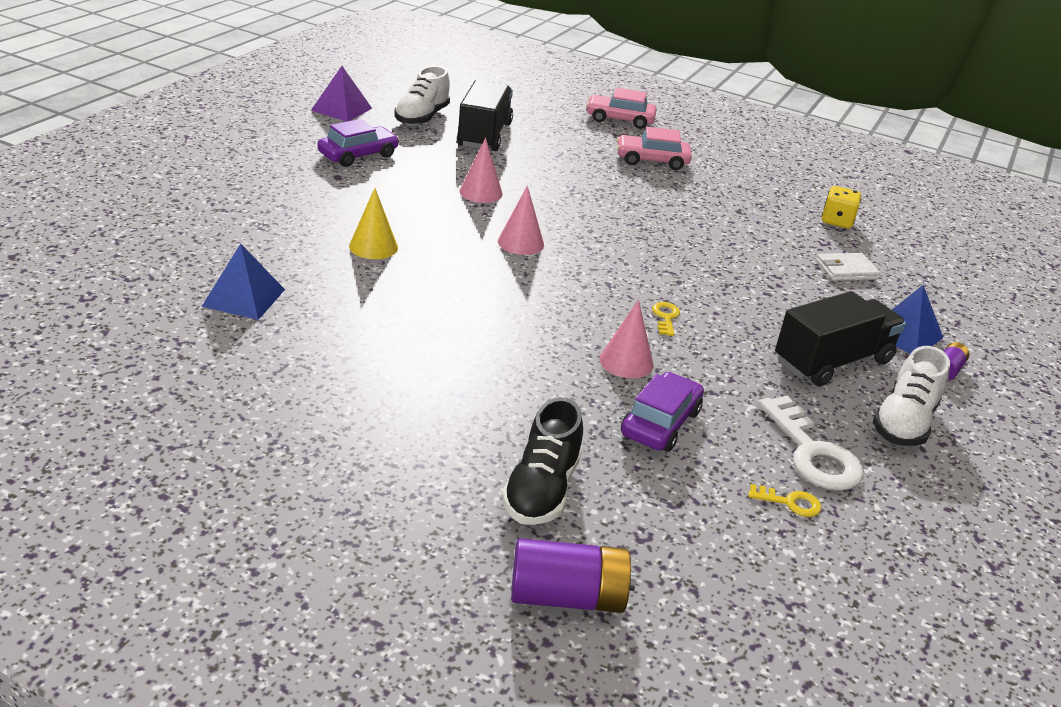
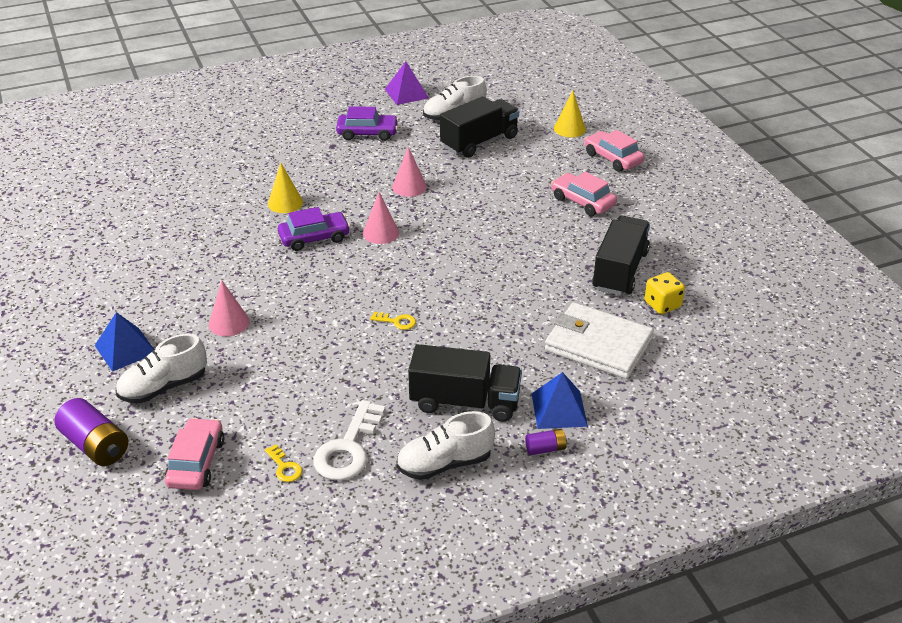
camera: 45 degrees right, 5 degrees up
(244, 298) = (172, 210): blue pyramid -> blue pyramid (125, 349)
(541, 490) = (164, 387): black shoe -> white shoe
(546, 104) = (569, 129): none -> yellow cone
(626, 362) = (324, 338): pink cone -> pink cone (229, 323)
(660, 423) = (284, 384): purple car -> purple car (314, 238)
(665, 317) = (397, 322): yellow key -> yellow key turned 60 degrees clockwise
(703, 548) = (196, 462): none -> pink car
(767, 206) = (619, 271): none -> black truck
(846, 270) = (598, 345): white wallet -> white wallet, size x1.94

